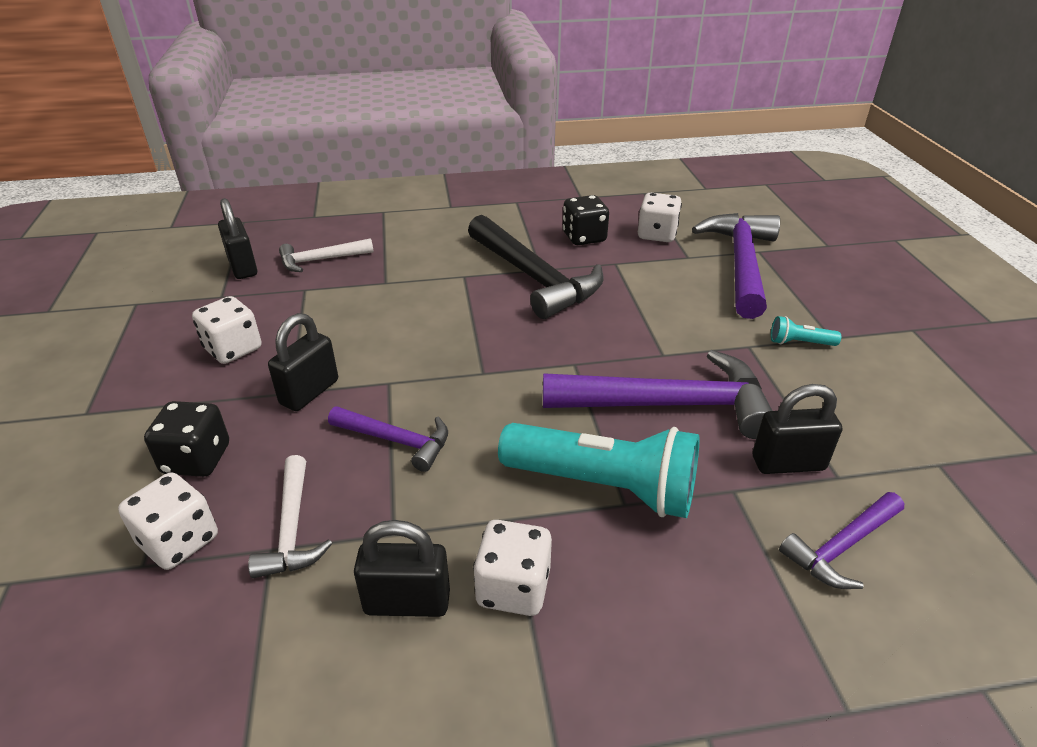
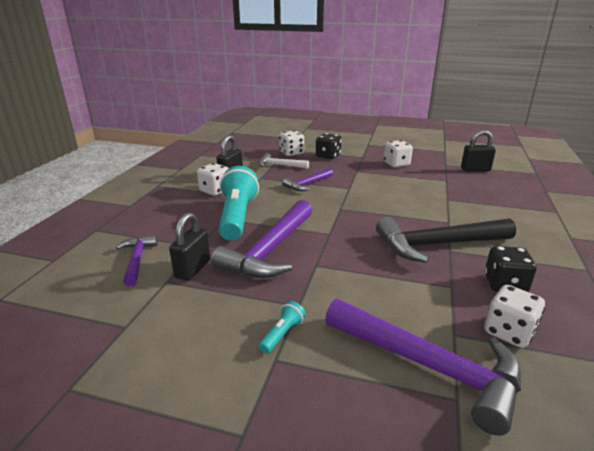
camera: 115 degrees right, 10 degrees down
(309, 392) = (353, 174): black padlock -> none
(320, 260) = (480, 186): white hammer -> none
(604, 486) = (237, 217): turquoise flashlight -> turquoise flashlight turned 135 degrees clockwise

